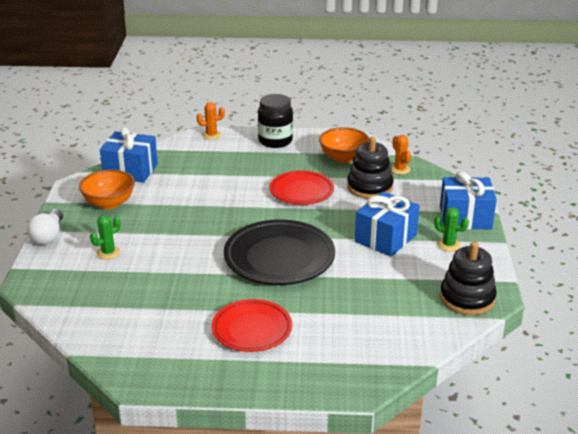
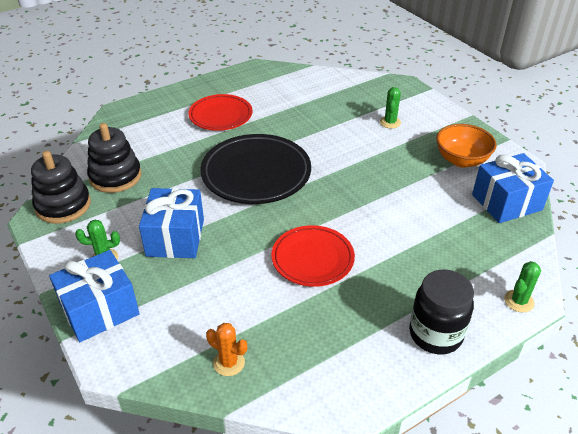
camera: 145 degrees right, 10 degrees up
(48, 236) = (452, 115): white light bulb -> none
(211, 135) = (519, 301): orange cactus -> green cactus
(343, 158) = (319, 347): orange bowl -> none
(369, 187) = (243, 305): black stacking toy -> black stacking toy (115, 176)

